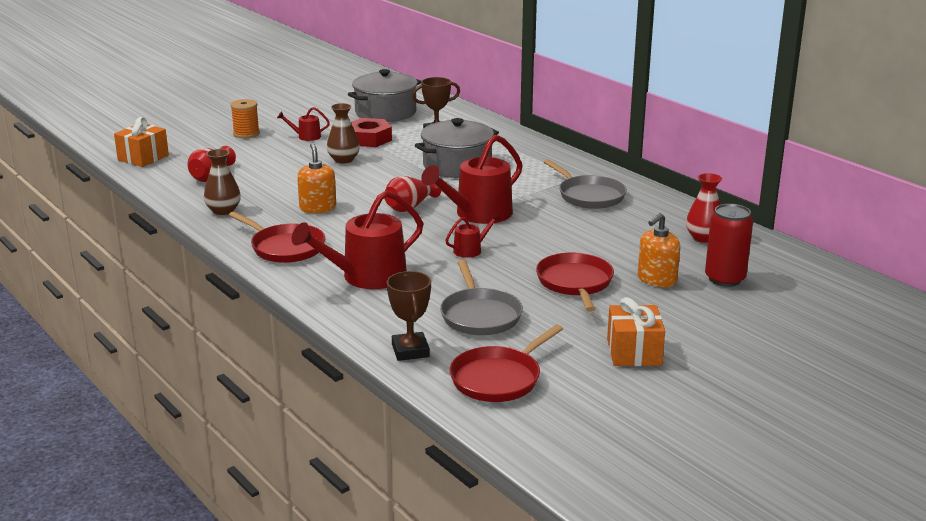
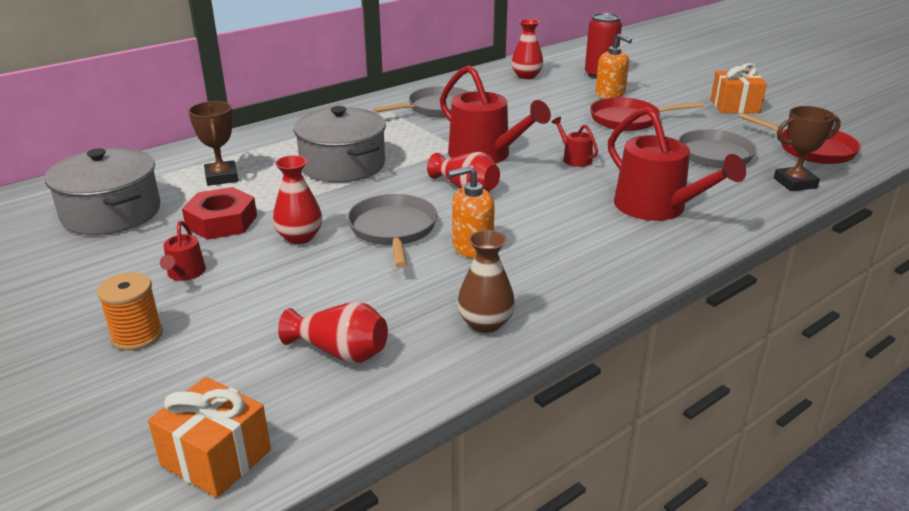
camera: 90 degrees left, 5 degrees up
(285, 247) = (599, 261): red pan -> none
(343, 160) = (299, 237): brown vase -> red vase
(348, 184) = (393, 229): none -> grey pan

